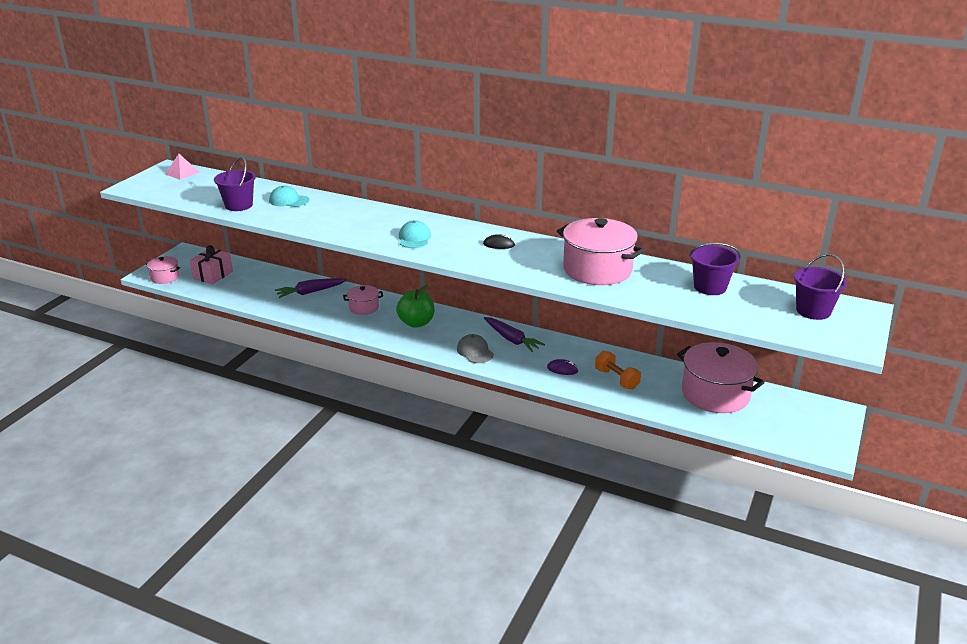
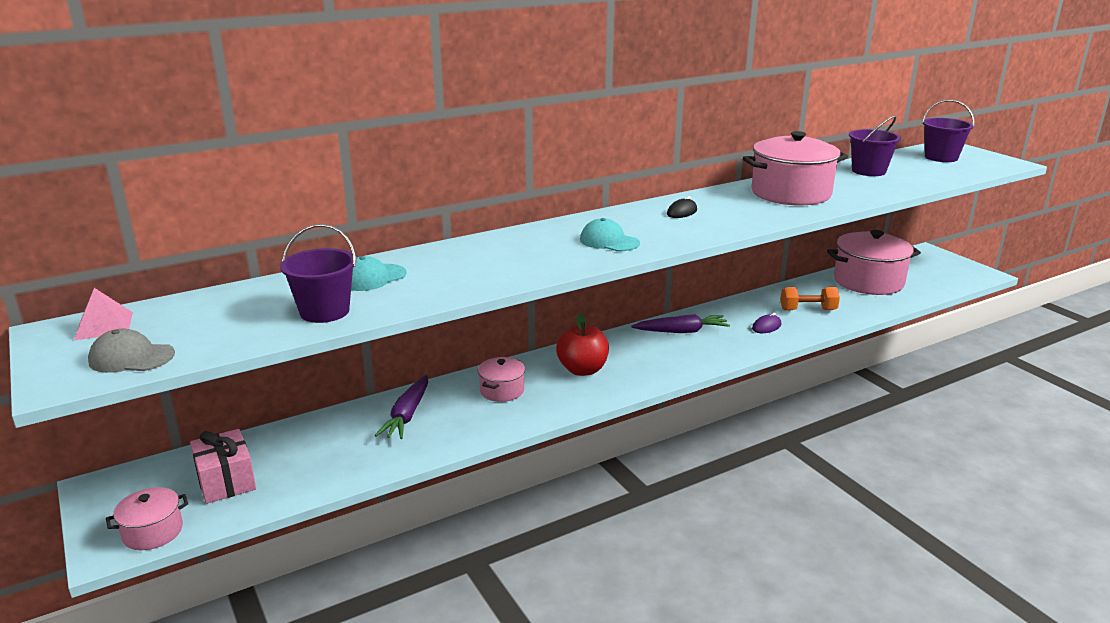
camera: 55 degrees left, 5 degrees down
(416, 323) = (582, 370): green apple -> red apple
(475, 351) = (685, 357): grey cap -> grey cap (131, 358)

